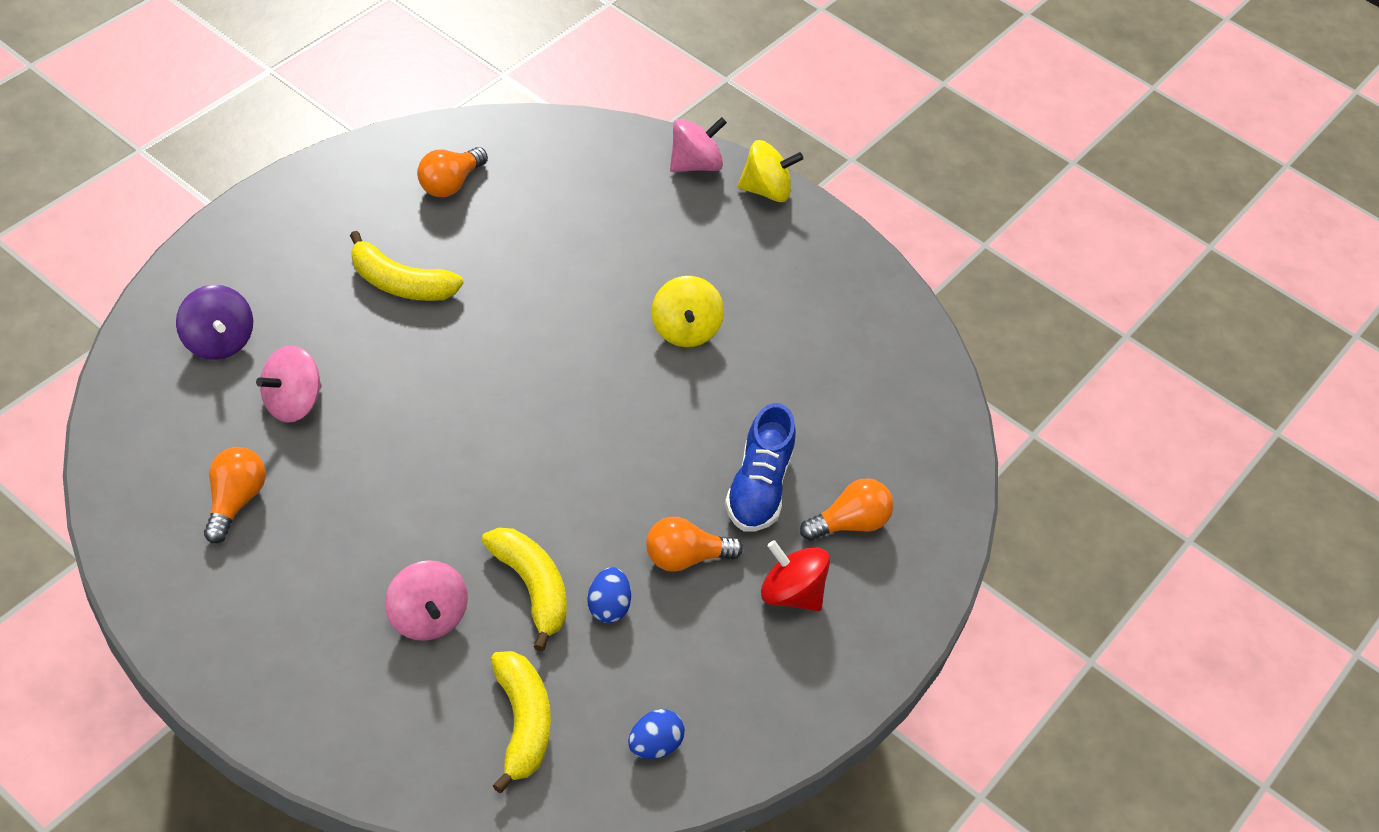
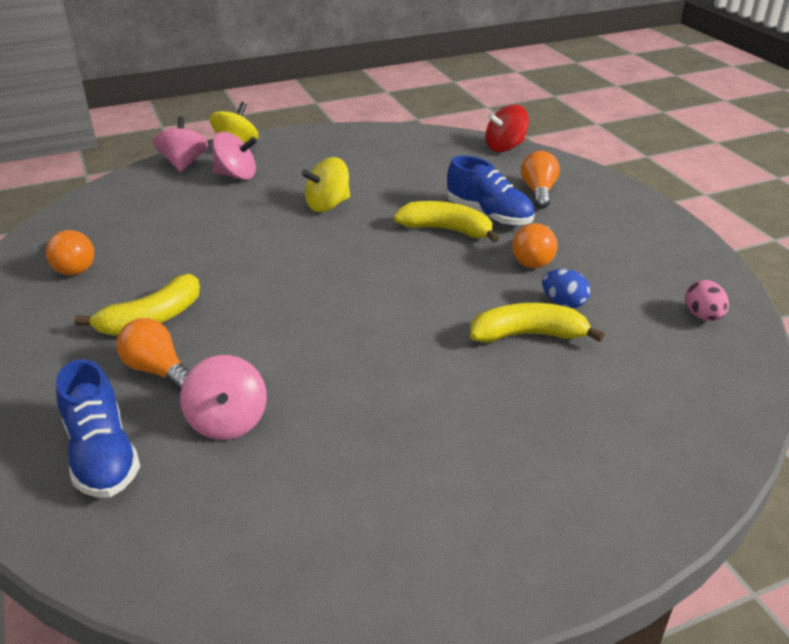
camera: 55 degrees left, 15 degrees down
(218, 341) = (102, 455): purple spinning top -> blue shoe
(234, 501) = (320, 497): orange light bulb -> orange light bulb (158, 370)
(426, 617) = (531, 400): pink spinning top -> pink spinning top (236, 175)
(522, 723) = (664, 376): yellow banana -> yellow banana (446, 230)
(654, 745) = (703, 316): blue egg -> pink egg
(684, 330) = (328, 205): yellow spinning top -> yellow spinning top turned 120 degrees clockwise
(790, 593) = (586, 226): red spinning top -> red spinning top (505, 147)

